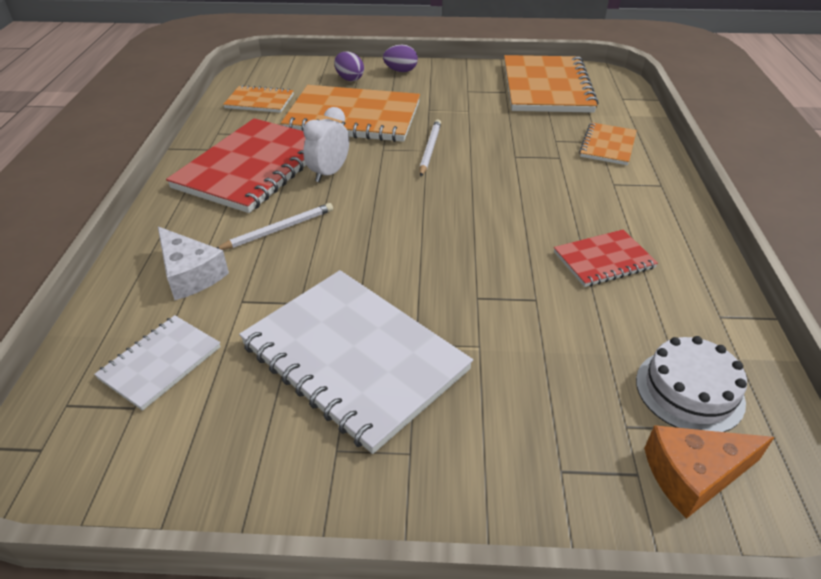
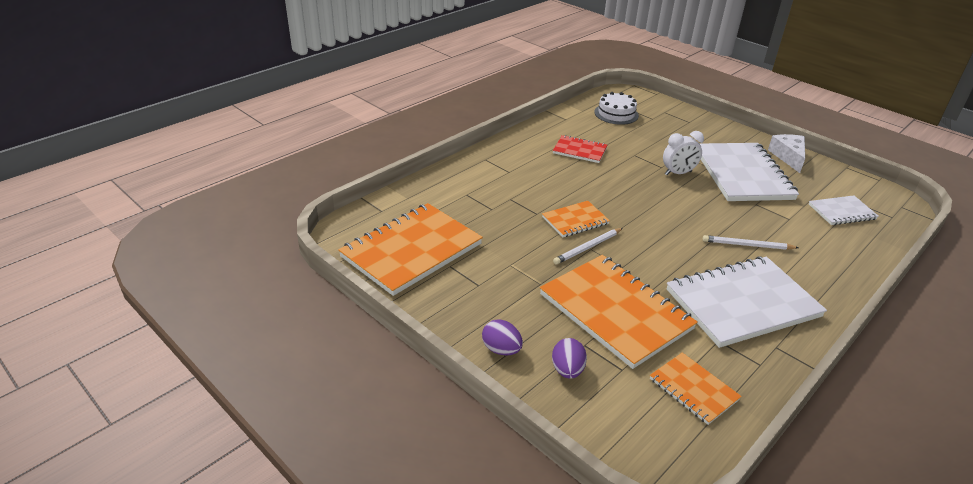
camera: 140 degrees left, 5 degrees down
(190, 274) = (817, 245): white cheese -> white cheese (788, 157)
(253, 167) = (742, 303): red notebook -> white notebook
(329, 173) = (683, 267): white clock -> white clock (678, 173)
(608, 146) = (467, 189): orange notebook -> orange notebook (575, 220)
(694, 474) = (647, 105): orange cheese -> none

